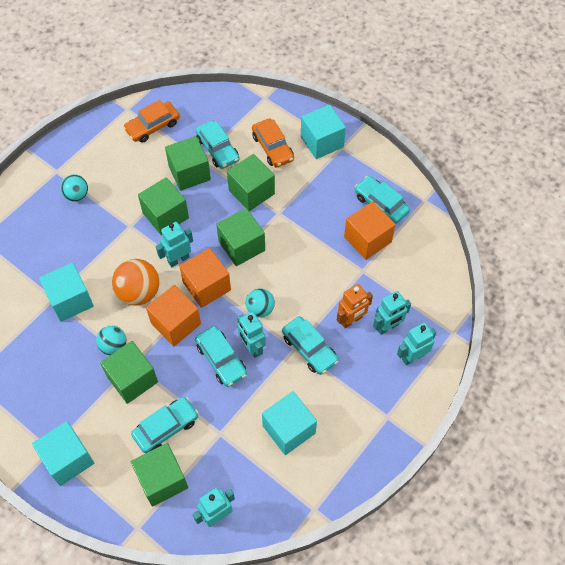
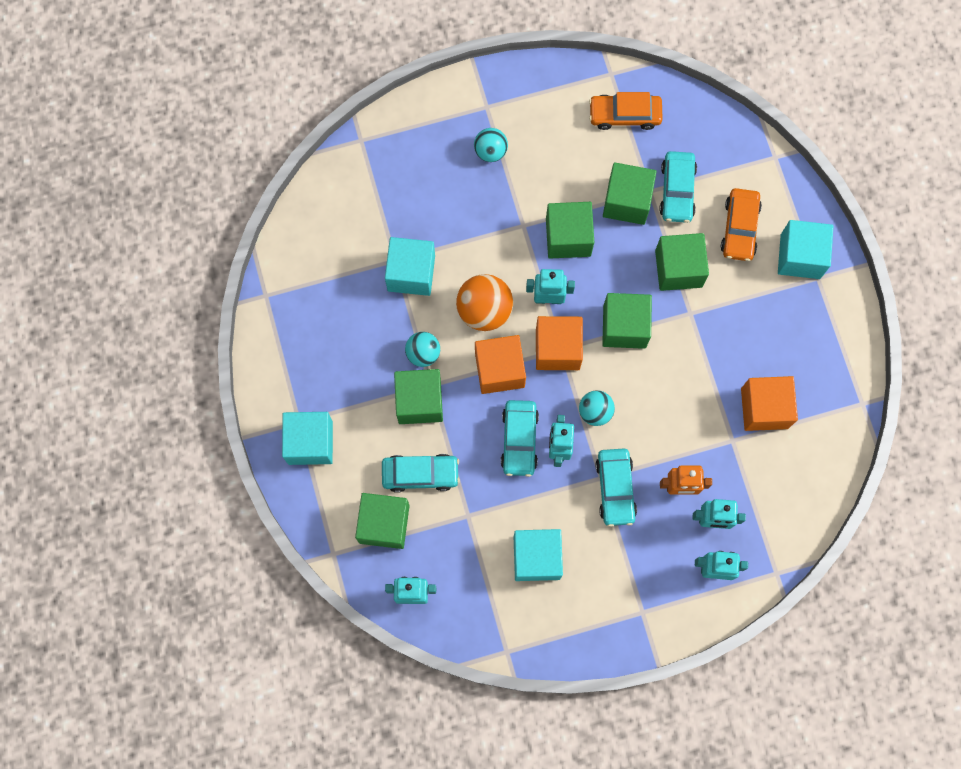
camera: 35 degrees right, 15 degrees up
(381, 204) = (810, 376): turquoise car -> none

